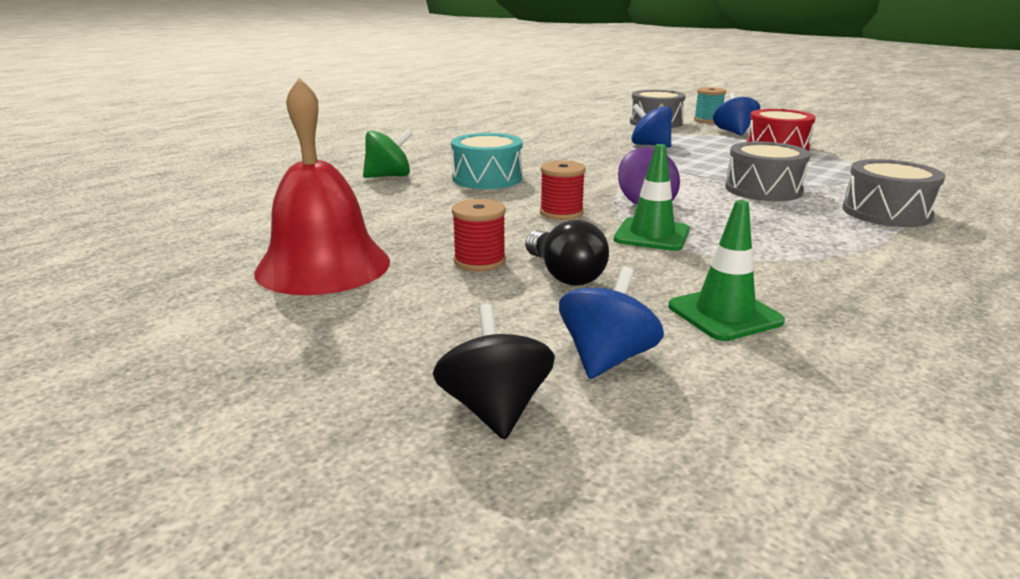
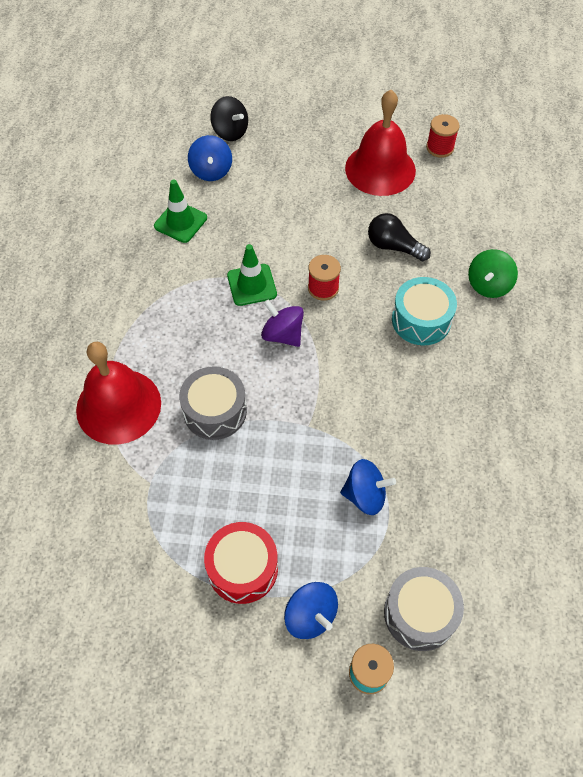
camera: 145 degrees right, 35 degrees up
(479, 261) = (316, 209): red spool -> red spool (440, 147)
(564, 275) = (267, 218): black light bulb -> black light bulb (393, 247)
(886, 213) = (118, 406): grey drum -> red bell

